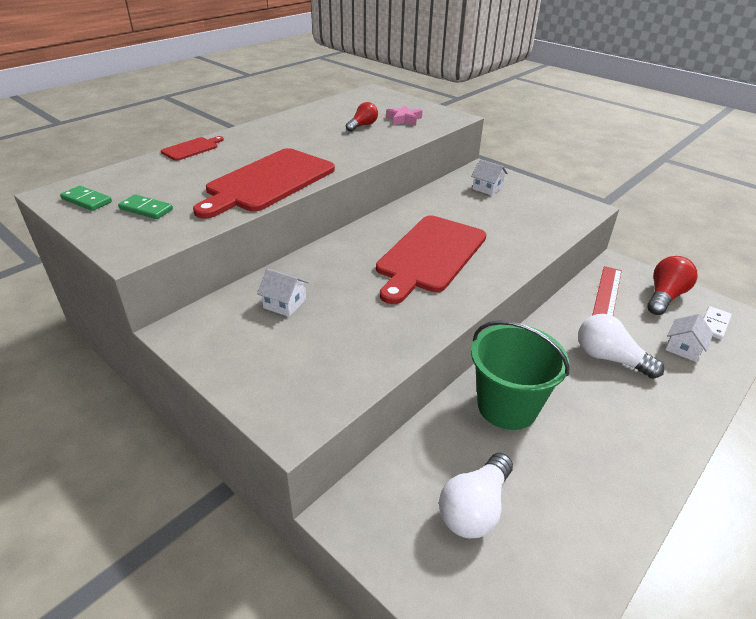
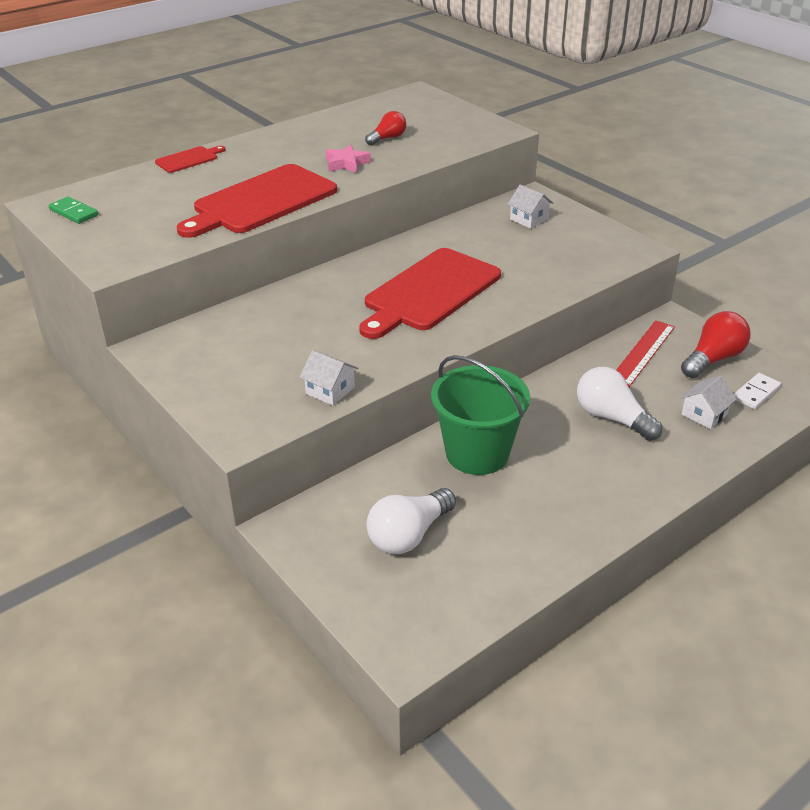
camera: 10 degrees right, 0 degrees up
(146, 209) = (131, 225): green domino -> none
(285, 303) = (259, 330): white house -> white house (330, 390)
(404, 119) = (440, 132): pink star -> pink star (346, 164)

